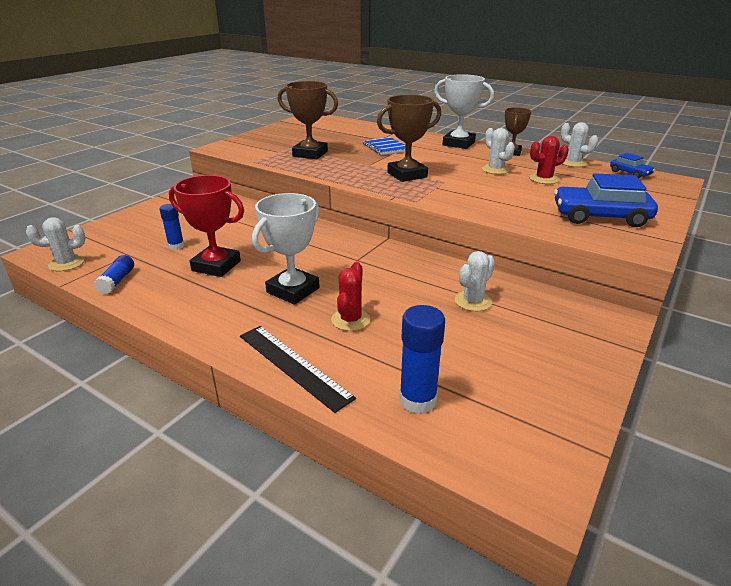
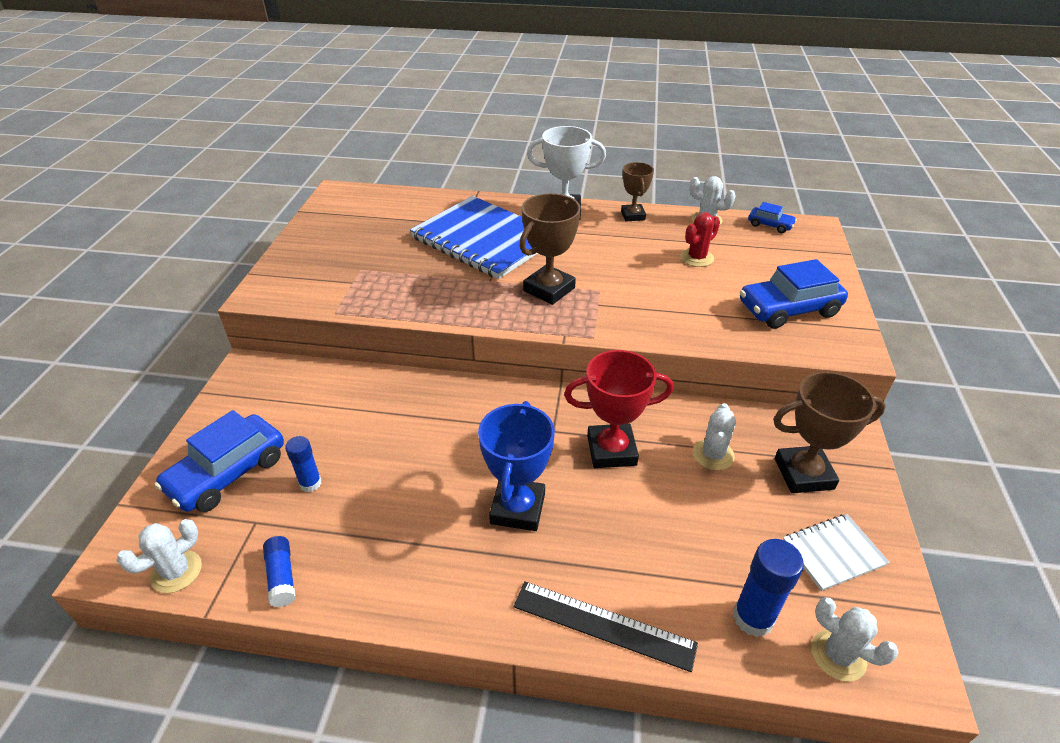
camera: 25 degrees left, 10 degrees up
(136, 231) = (228, 473): none -> blue car
(216, 266) = (393, 501): red trophy -> red trophy (611, 450)
(293, 290) = (517, 508): white trophy -> blue trophy
(310, 154) = (399, 277): brown trophy -> brown trophy (803, 474)
(350, 320) = (613, 531): red cactus -> none
(385, 147) = (484, 239): blue notebook -> blue notebook, size x2.17
(495, 170) = (637, 253): white cactus -> white cactus (838, 655)
(530, 385) = (833, 553): none -> white notebook

